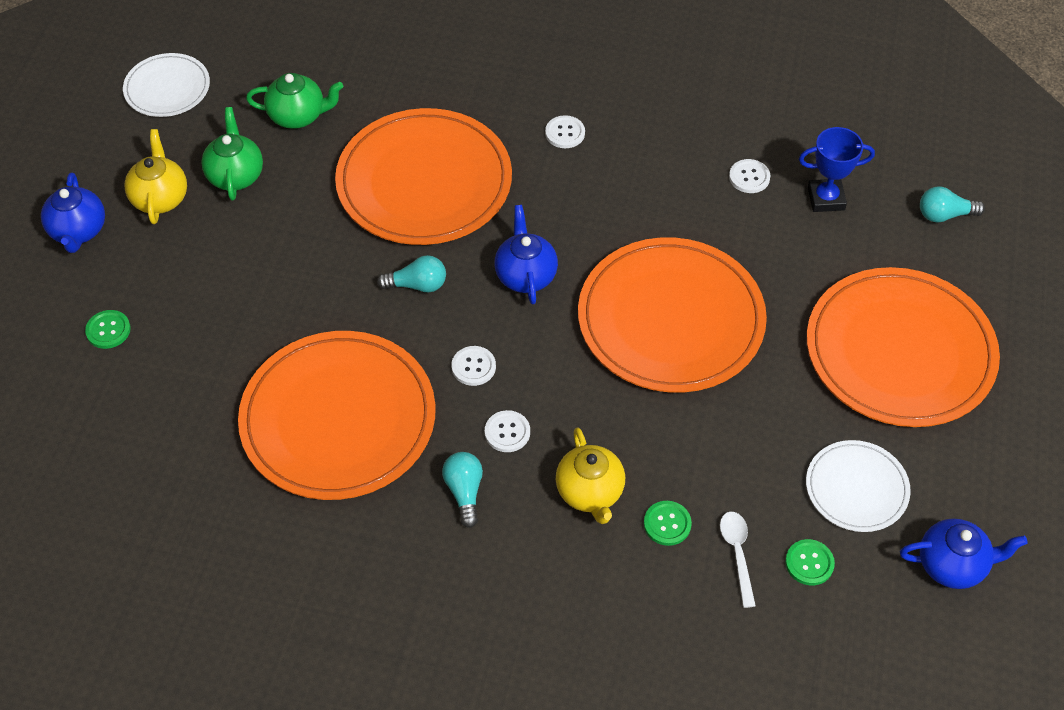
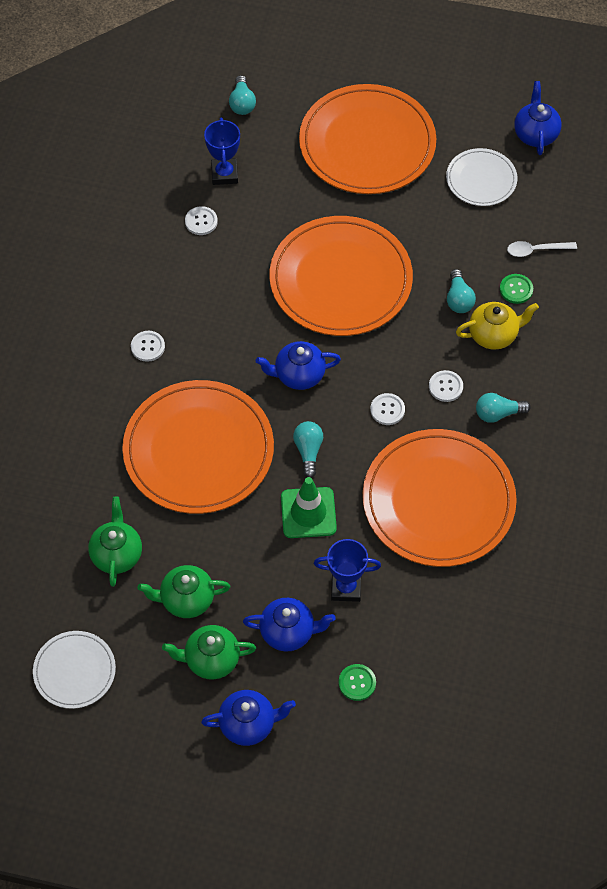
camera: 90 degrees left, 5 degrees up
(160, 198) = (211, 660): yellow teapot -> green teapot
(182, 266) = (288, 632): none -> blue teapot
(230, 321) = (346, 588): none -> blue trophy
(333, 285) = (308, 513): none -> green traffic cone
(647, 452) = (458, 299): none -> turquoise light bulb
(809, 563) = (540, 211): green button -> none

